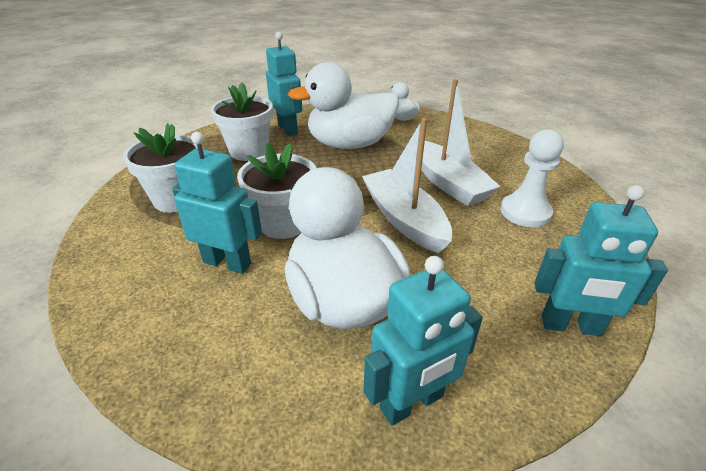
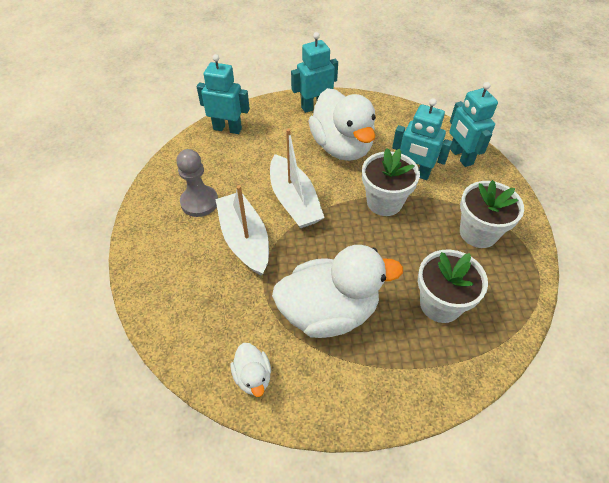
camera: 175 degrees left, 15 degrees up
(288, 129) = (406, 354): turquoise robot -> turquoise robot (460, 156)
(525, 212) = (199, 202): white pawn -> grey pawn

